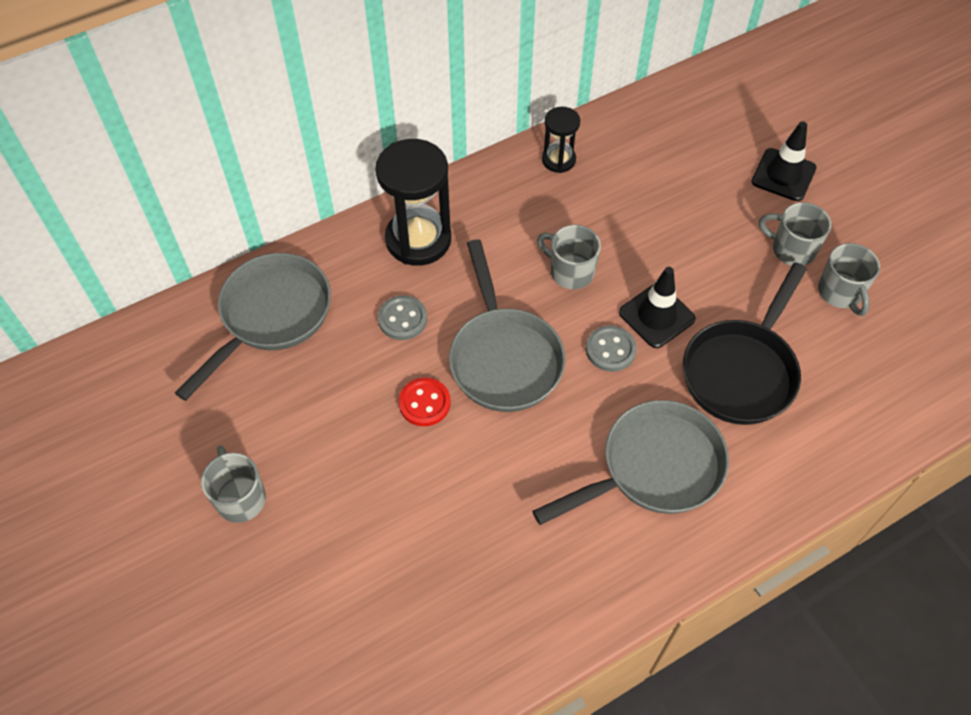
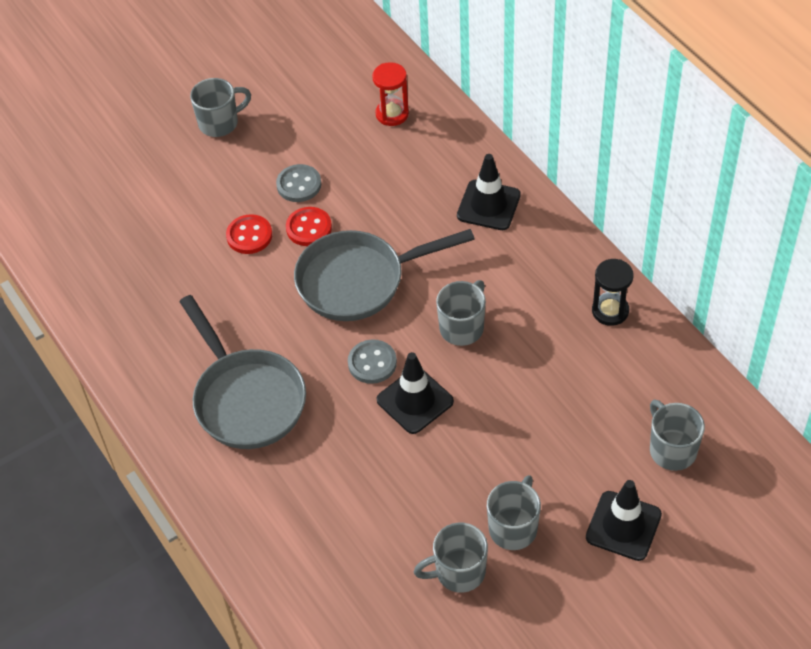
camera: 90 degrees right, 5 degrees down
(271, 316) = (392, 114): grey pan -> red hourglass
(402, 319) = (396, 203): grey button -> grey button (299, 185)
(418, 239) = (488, 205): black hourglass -> black traffic cone
(427, 464) = (249, 236): none -> red button
(707, 136) = (671, 449): none -> grey mug
(742, 370) = (354, 473): black pan -> none

